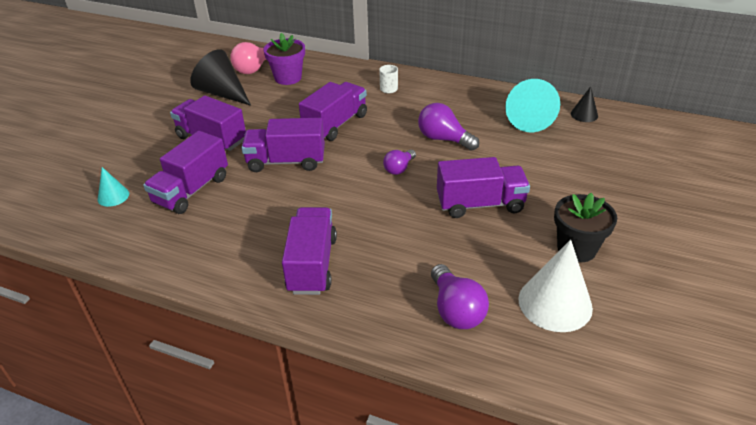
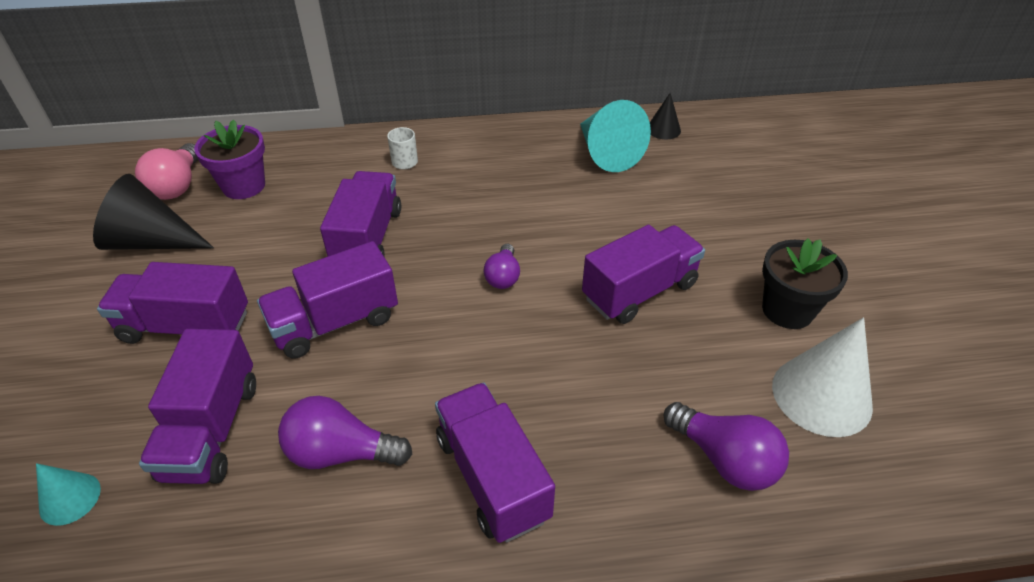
camera: 30 degrees left, 5 degrees up
(444, 139) = (529, 214): purple light bulb -> purple light bulb (341, 452)

